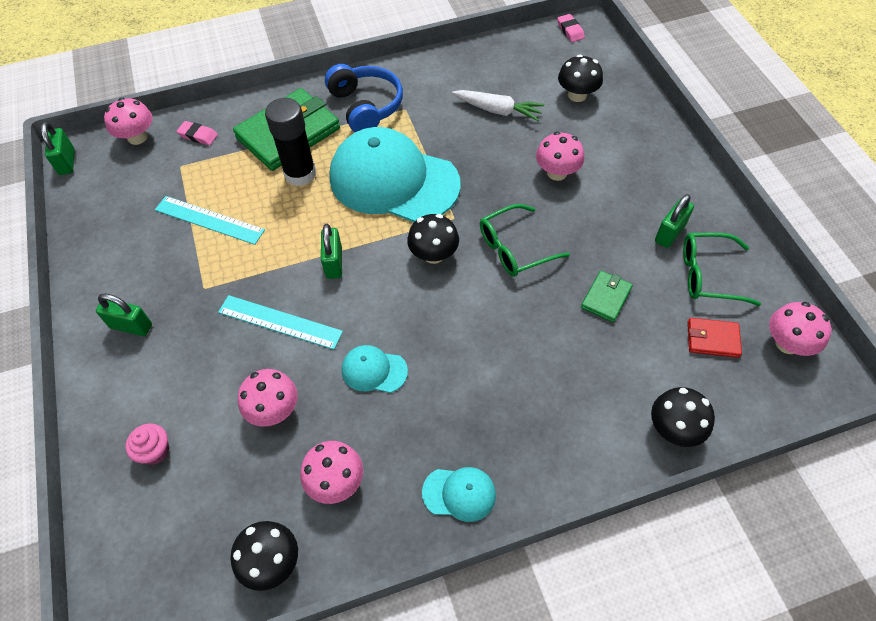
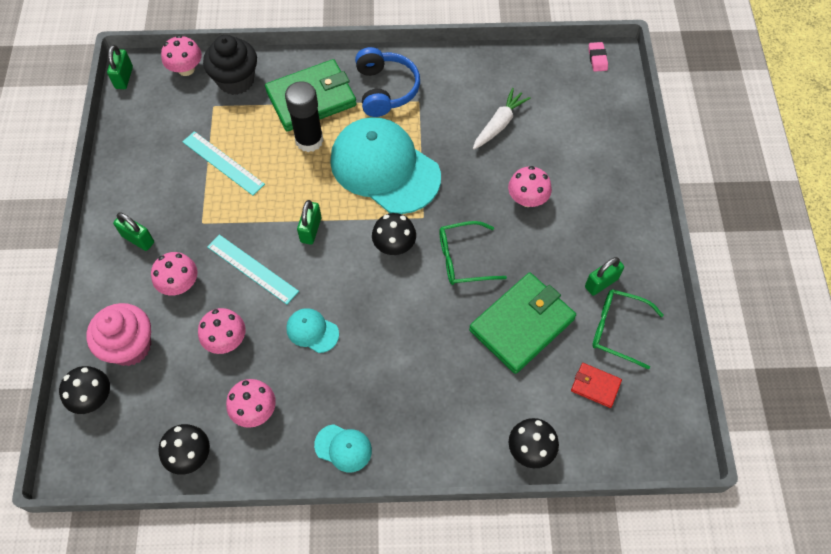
camera: 15 degrees right, 5 degrees up
(155, 451) = (130, 346): pink cupcake -> pink cupcake, size x1.95
(198, 135) = (236, 80): pink eraser -> black cupcake
(498, 110) = (499, 124): white carrot -> white carrot turned 90 degrees counterclockwise
(577, 95) = (576, 127): black mushroom -> black mushroom (93, 397)
(606, 298) = (522, 324): green wallet -> green wallet, size x2.13
(787, 343) = (657, 408): pink mushroom -> pink mushroom (180, 284)

